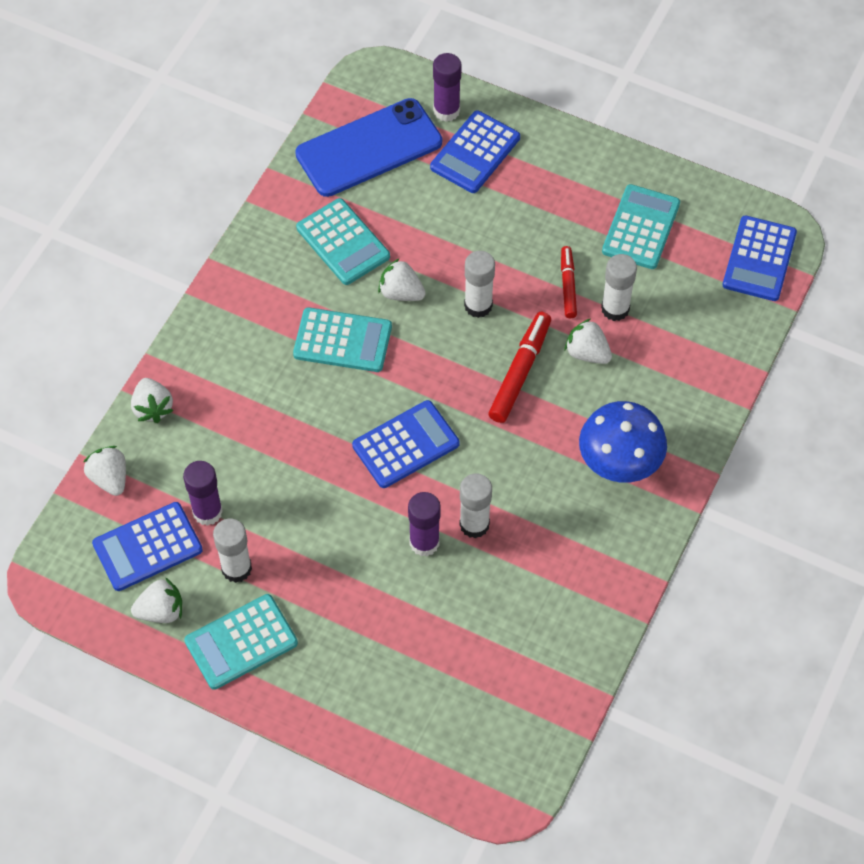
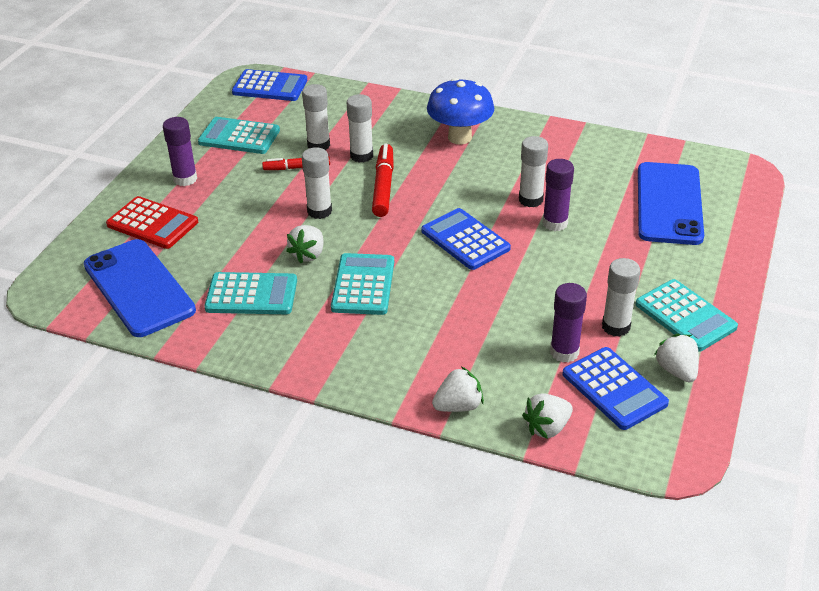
camera: 95 degrees left, 20 degrees down
(343, 242) = (251, 295): turquoise calculator -> turquoise calculator turned 45 degrees clockwise
(446, 111) = (100, 243): purple glue stick -> purple glue stick (185, 179)
(447, 680) = (669, 204): none -> blue phone
(475, 152) = (152, 224): blue calculator -> red calculator
(520, 372) = (383, 186): red marker -> red marker turned 75 degrees clockwise
(587, 353) = (361, 156): white strawberry -> white glue stick

